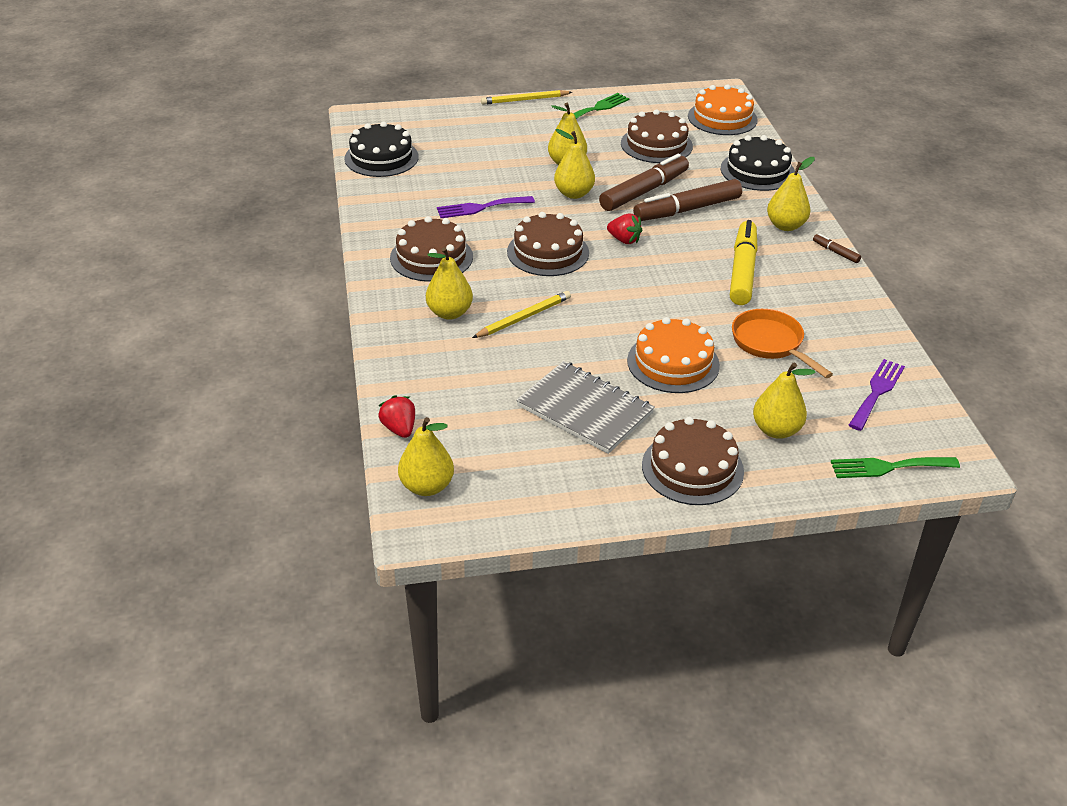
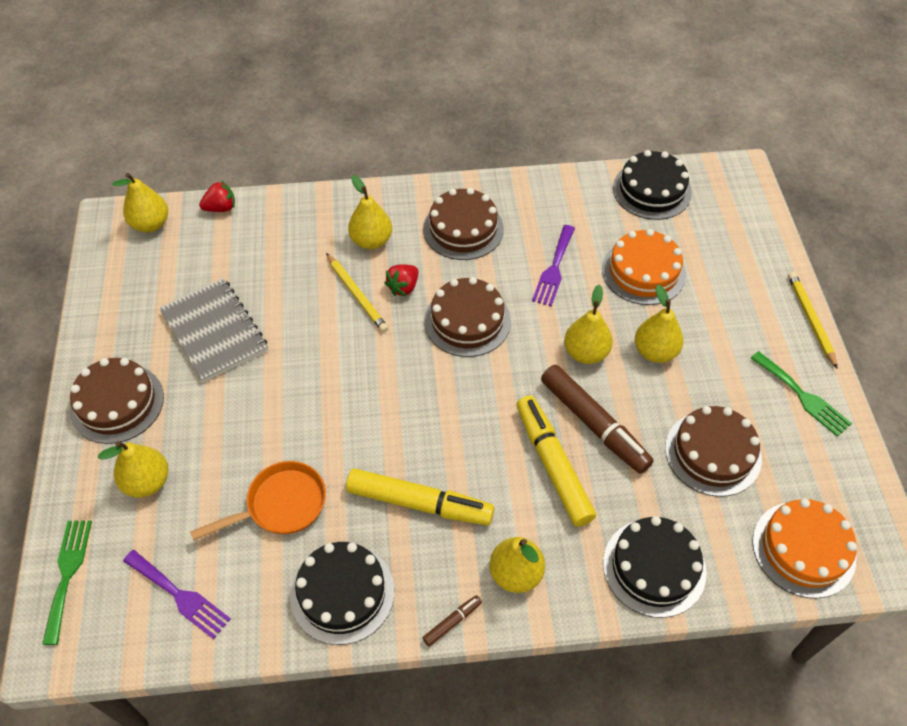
camera: 95 degrees right, 15 degrees up
(481, 208) = (554, 269): purple fork -> purple fork turned 150 degrees counterclockwise
(585, 409) = (214, 331): grey notebook -> grey notebook turned 75 degrees counterclockwise
(624, 240) = (488, 391): red strawberry -> red strawberry (403, 287)
(673, 363) = (266, 409): orange cake -> orange cake (643, 271)
(687, 210) = (552, 465): brown marker -> yellow marker
(835, 304) = (342, 593): none -> black cake

